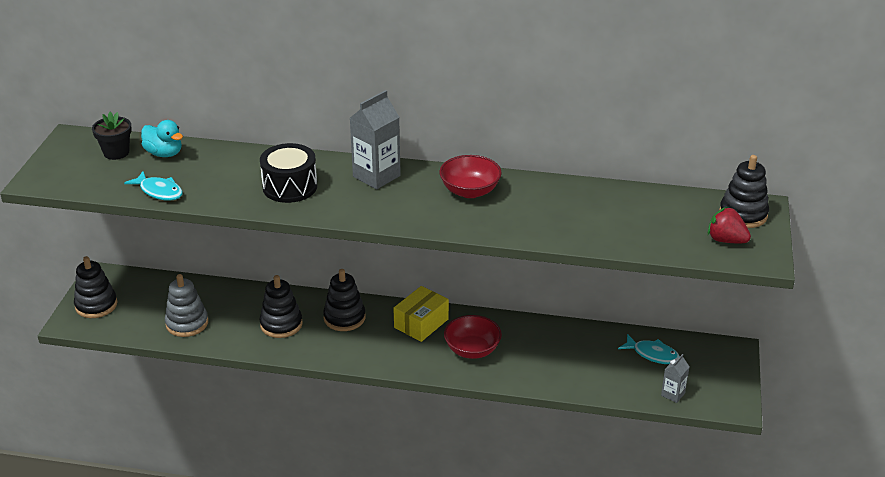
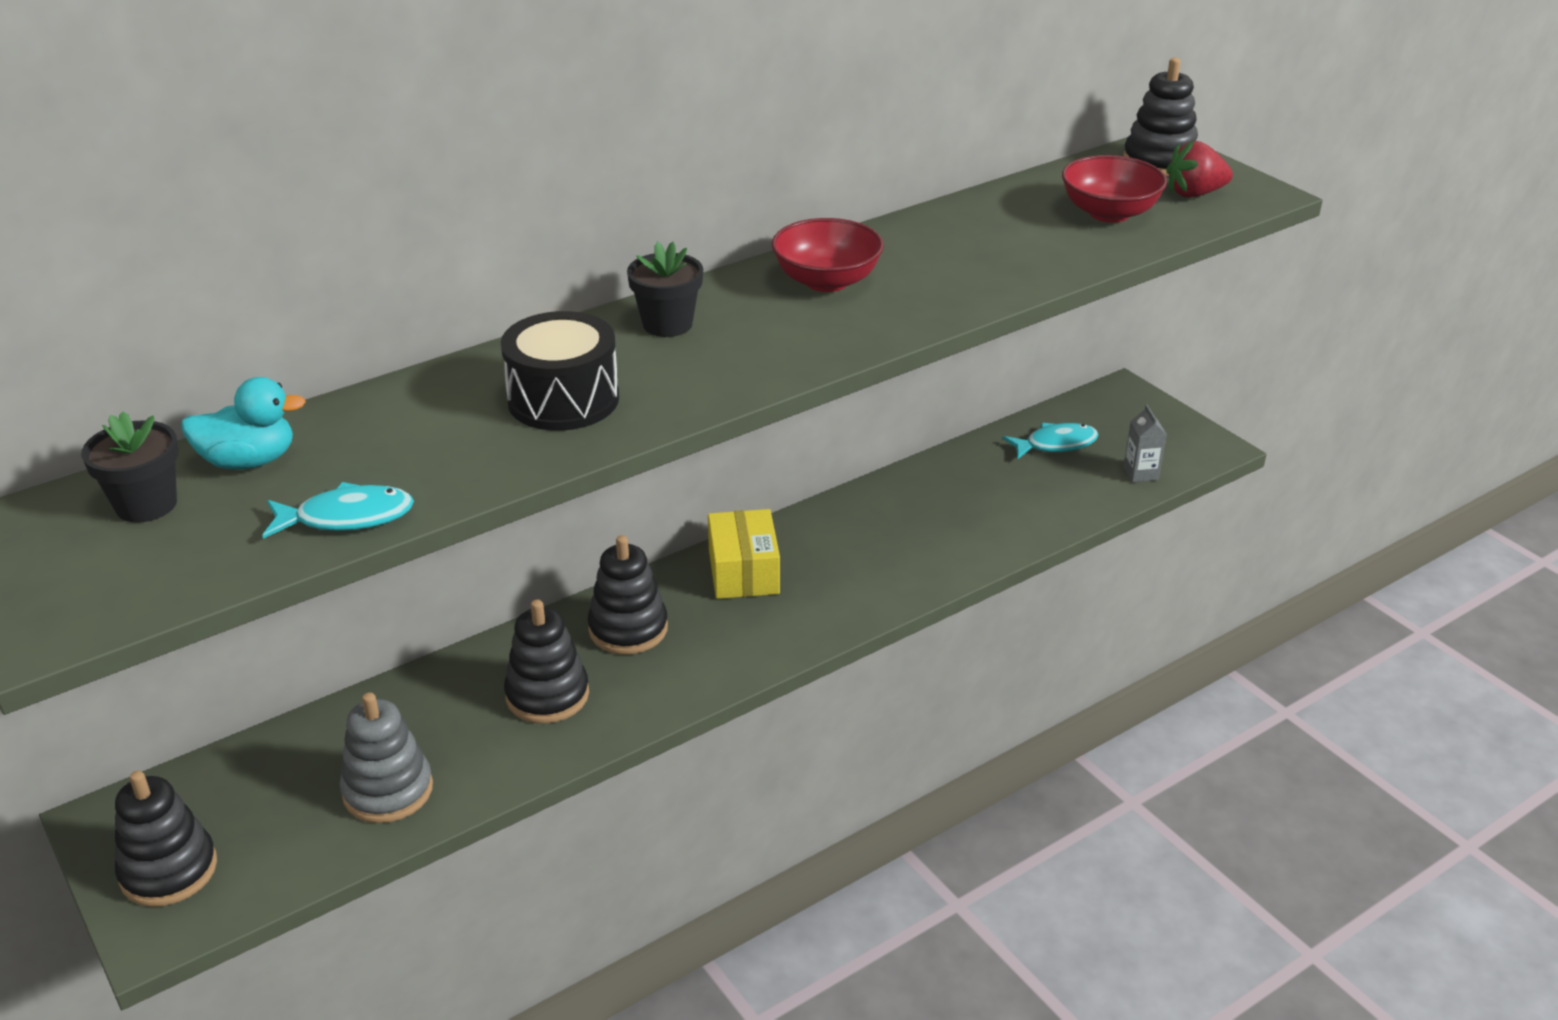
camera: 45 degrees left, 0 degrees up
(376, 176) = (667, 324): grey carton -> black flower pot
(472, 350) = (857, 563): red bowl -> red bowl (1109, 213)

